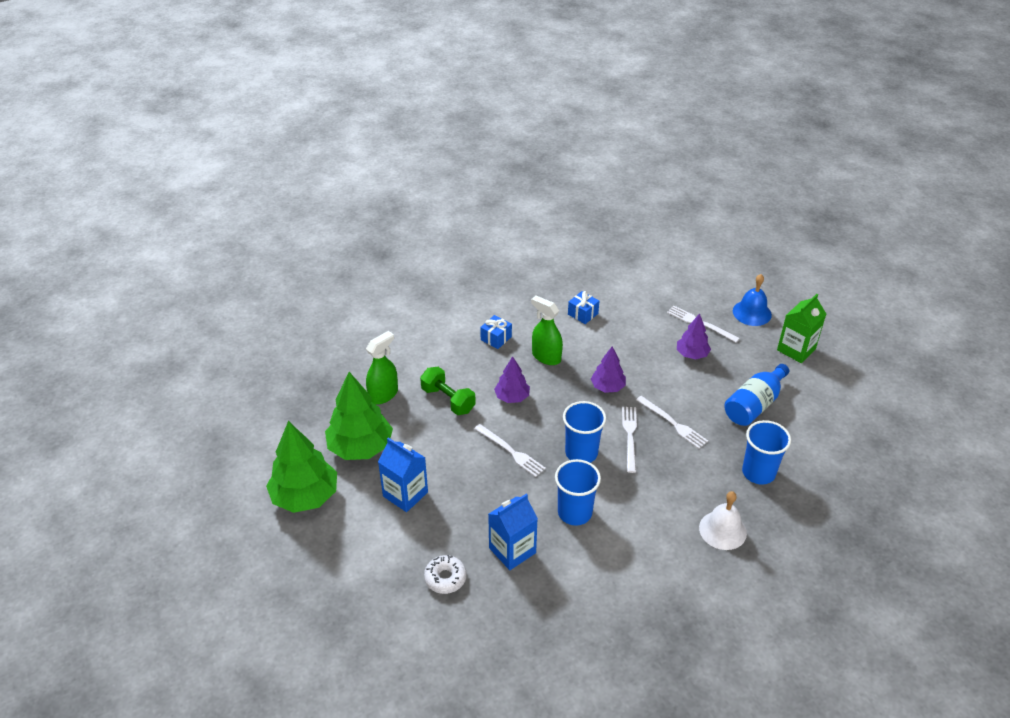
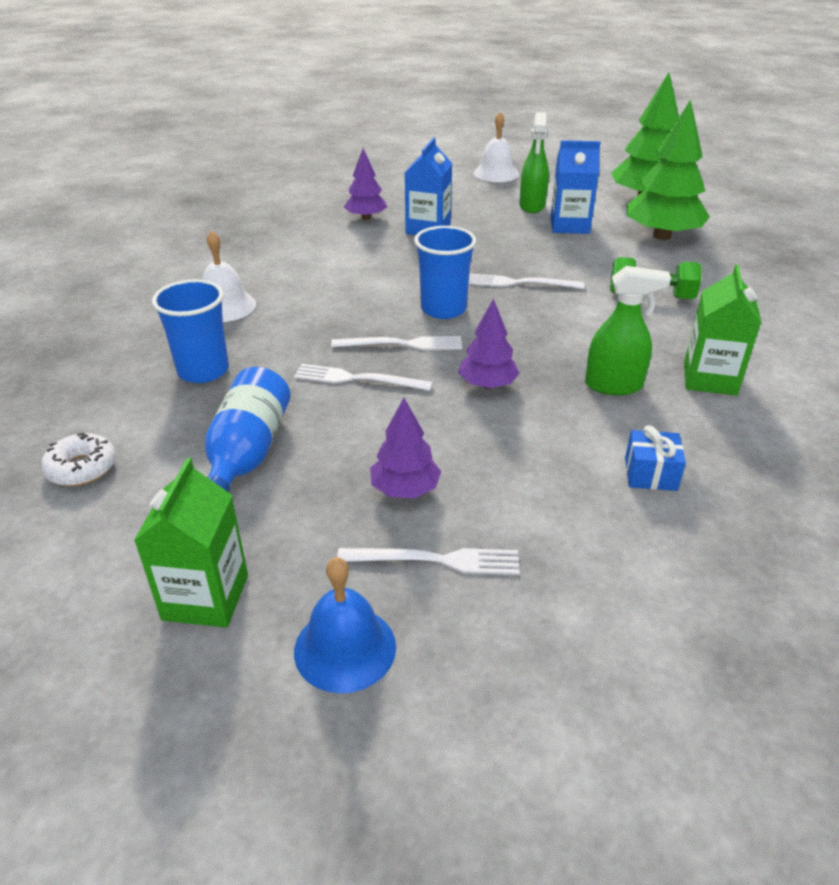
camera: 145 degrees right, 5 degrees down
(366, 612) = (496, 173): none -> white bell
(383, 395) = (719, 275): green spray bottle -> green spray bottle (532, 206)
(445, 578) = (463, 201): white donut -> white donut (82, 468)
(496, 338) = (710, 378): blue gift -> green carton
(512, 397) = (588, 326): purple tree -> purple tree (366, 217)
(575, 512) = (398, 266): blue cup -> none
(630, 436) = (402, 344): white fork -> white fork turned 60 degrees counterclockwise

